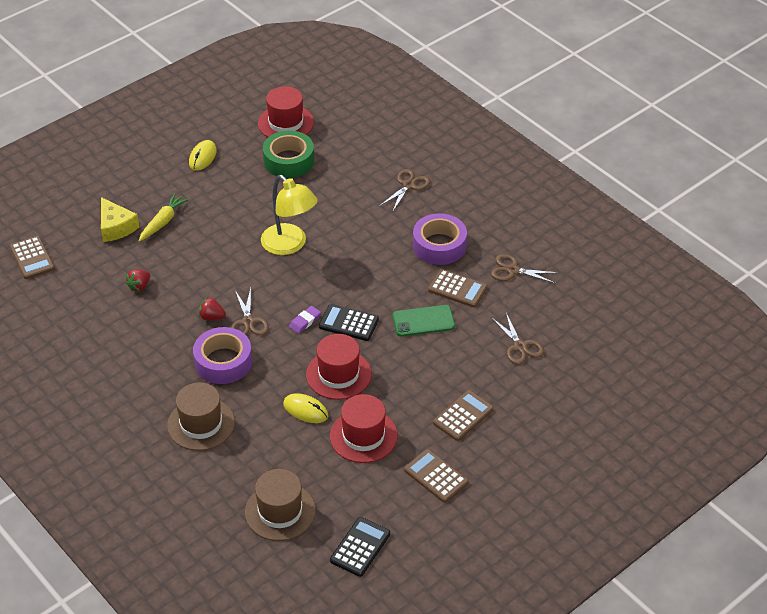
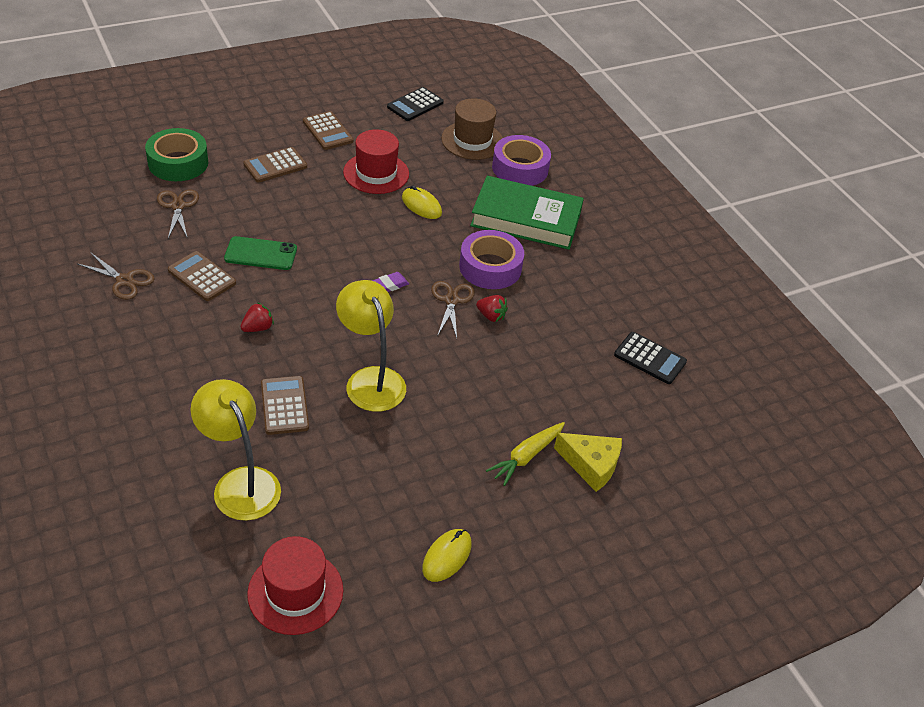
camera: 170 degrees left, 0 degrees up
(32, 258) = (703, 447): brown calculator -> brown calculator (284, 406)
(116, 227) = (591, 465): yellow cheese -> yellow cheese turned 135 degrees clockwise
(139, 286) = (569, 373): red strawberry -> red strawberry (258, 328)
(201, 424) = (526, 219): brown hat -> green book
(289, 161) = (320, 513): green tape -> green tape (178, 163)
(338, 374) = (376, 227): red hat -> none
(346, 165) = (240, 483): none -> yellow lamp
(348, 323) = (342, 272): black calculator -> black calculator (650, 358)
(408, 185) = (173, 425): brown scissors -> none
(439, 245) = (188, 331): purple tape -> purple tape (520, 168)

